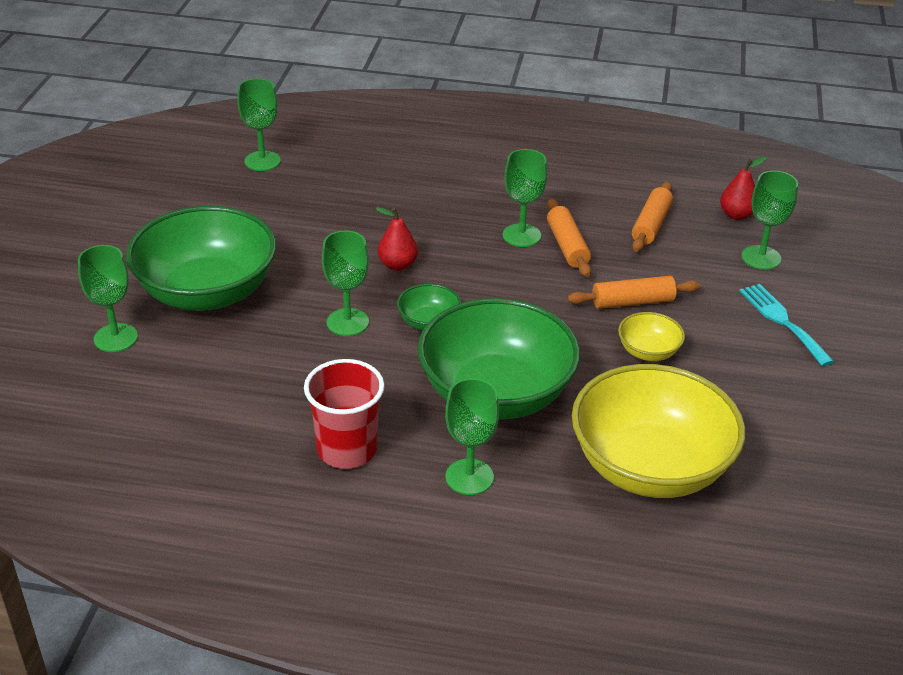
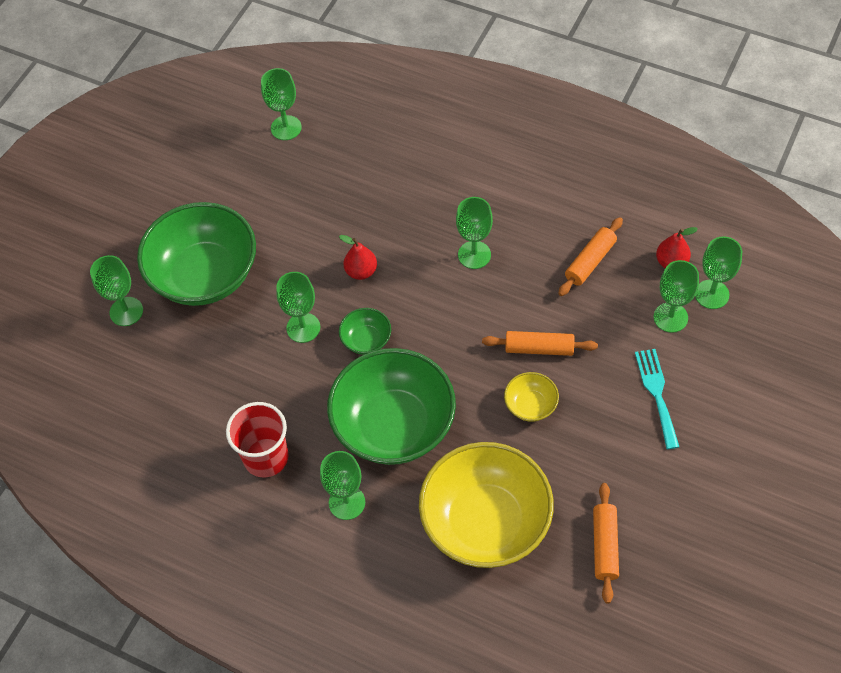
camera: 20 degrees right, 20 degrees up
(567, 246) = (508, 274): orange rolling pin -> orange rolling pin (605, 546)
(793, 234) = (711, 294): none -> green goblet

